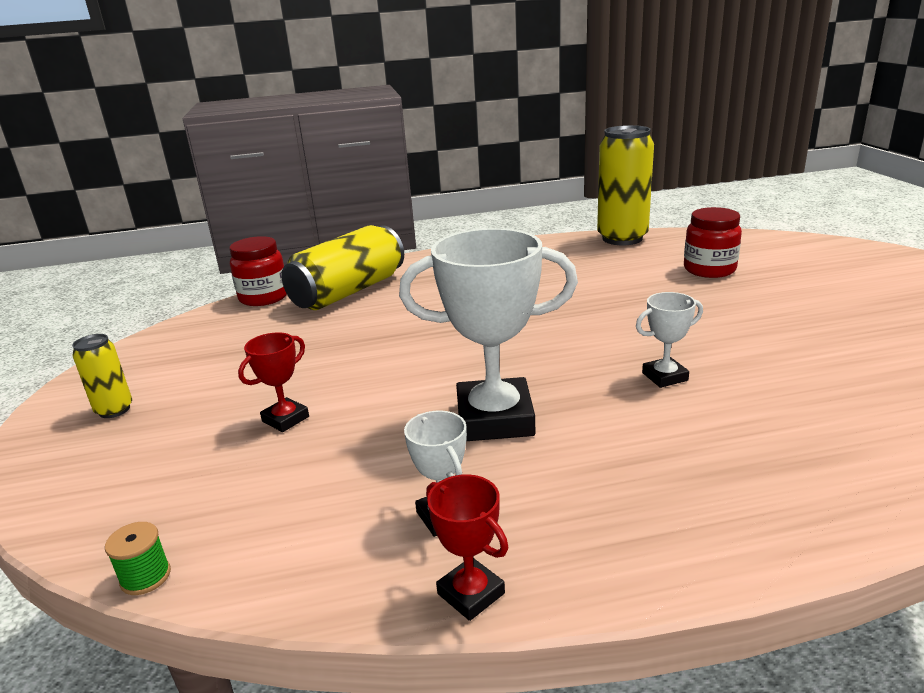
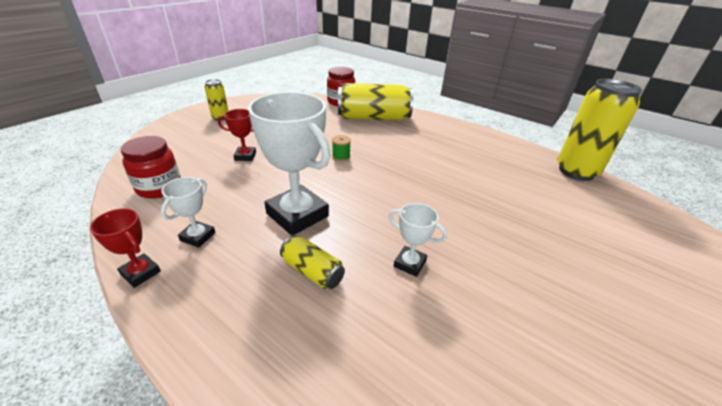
camera: 45 degrees right, 10 degrees up
(145, 577) = (117, 179): green spool -> green spool (341, 157)
(471, 593) = (141, 273): red trophy -> red trophy turned 60 degrees counterclockwise
(616, 442) = (312, 271): none -> yellow can
(709, 270) = (595, 228): red jar -> red jar (159, 187)

